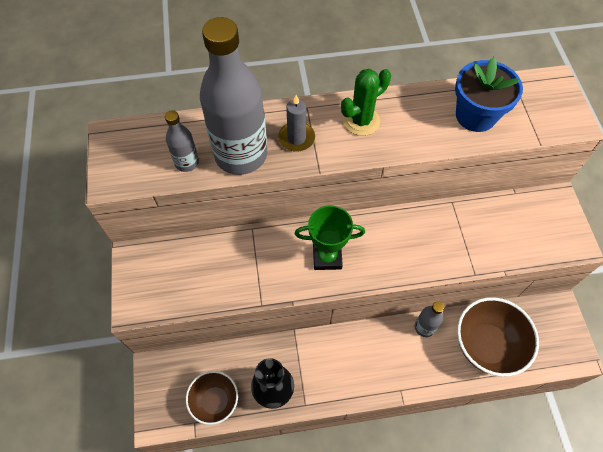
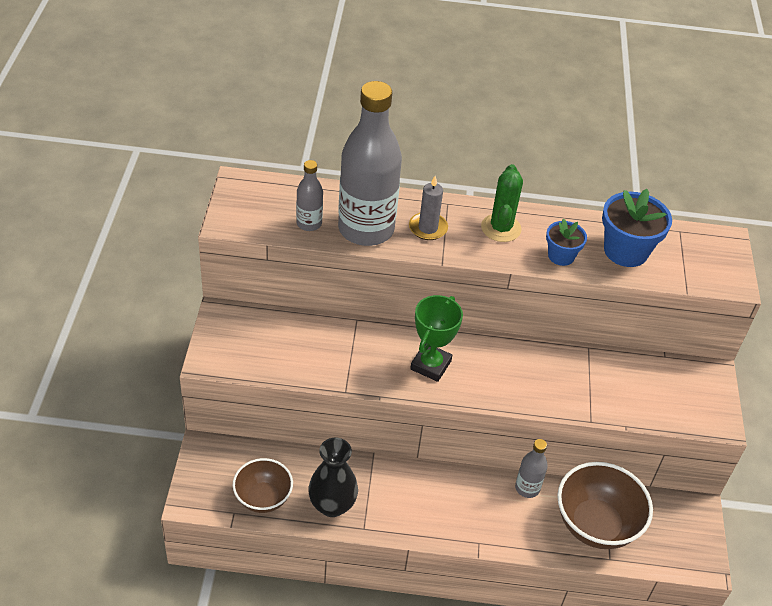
camera: 10 degrees right, 15 degrees down
(327, 257) = (430, 365): green trophy -> green trophy turned 75 degrees counterclockwise
(361, 121) = (501, 228): green cactus -> green cactus turned 60 degrees counterclockwise
(422, 136) = (561, 256): none -> blue flower pot

